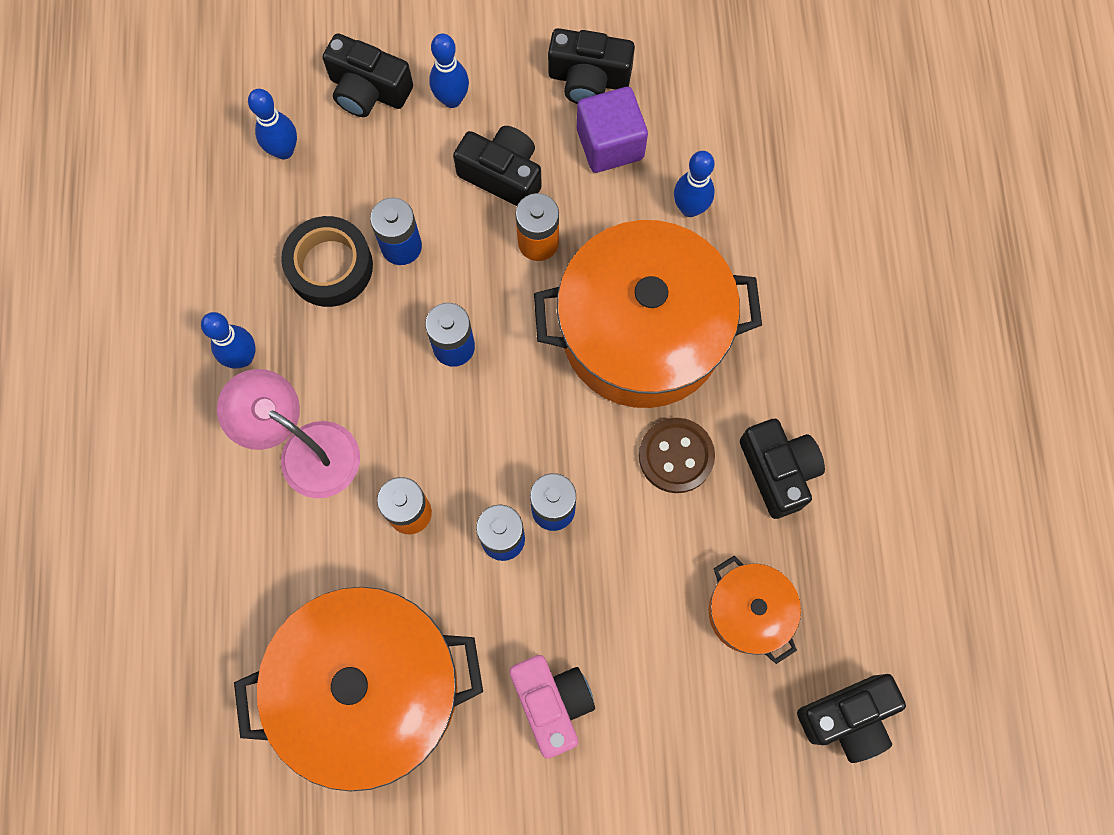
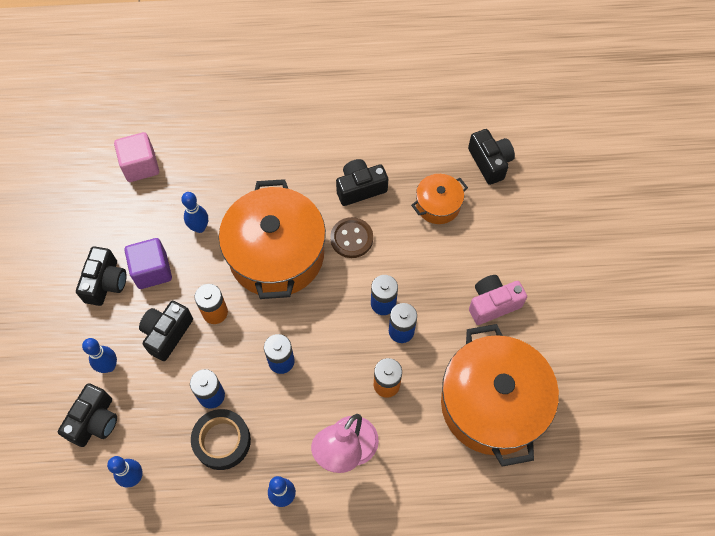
camera: 90 degrees left, 10 degrees down
(803, 107) = (141, 166): none -> pink cube

